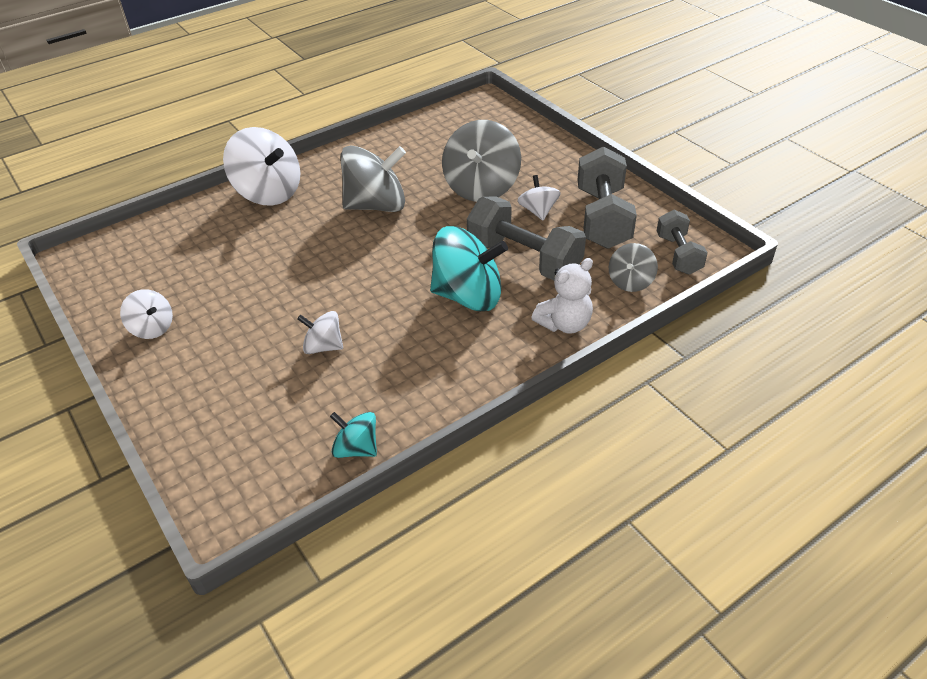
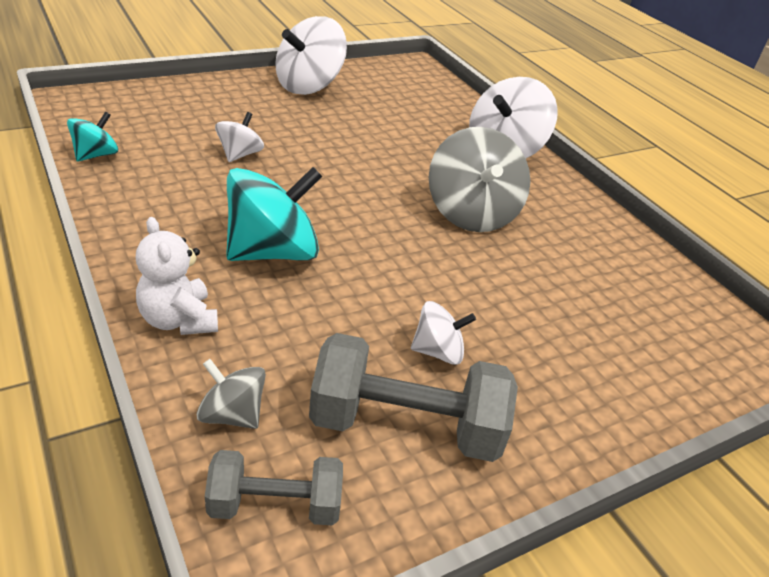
camera: 90 degrees right, 5 degrees down
(152, 328) = (309, 86): white spinning top -> white spinning top, size x1.91
(468, 296) = (272, 252): turquoise spinning top -> turquoise spinning top turned 135 degrees counterclockwise
(481, 187) = (505, 305): grey spinning top -> none
(524, 259) = (327, 312): grey dumbbell -> none

